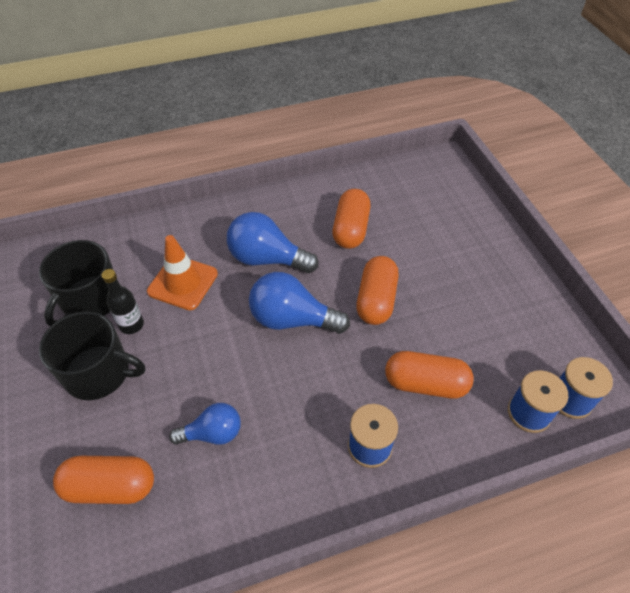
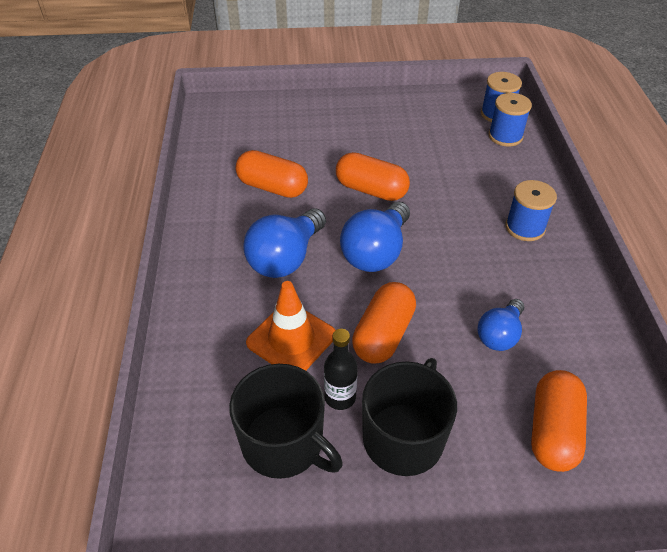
camera: 75 degrees left, 5 degrees down
(212, 433) = (499, 335): blue light bulb -> blue light bulb turned 150 degrees counterclockwise
(425, 384) = (469, 181): orange capsule -> orange capsule (383, 335)

